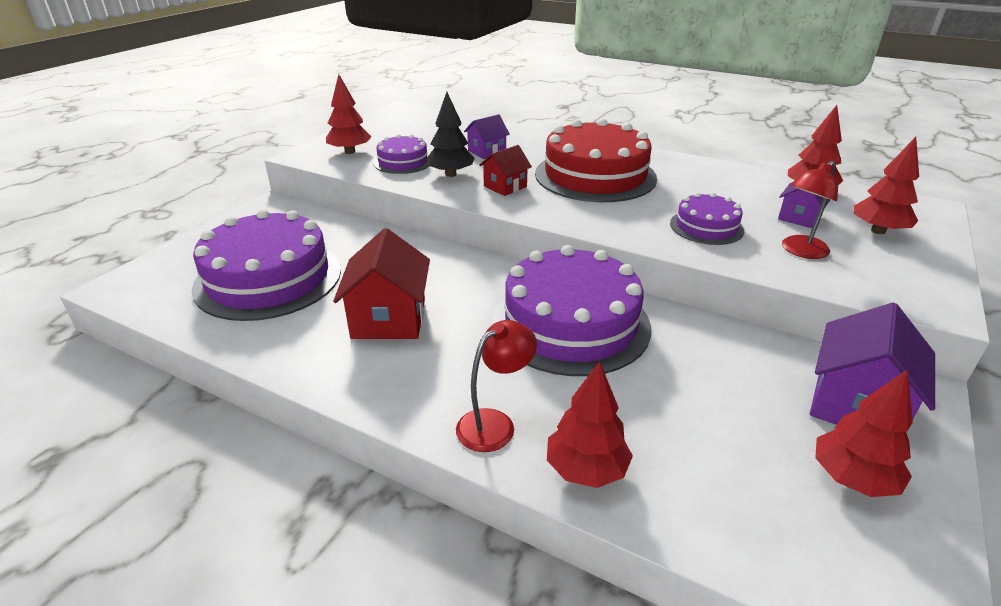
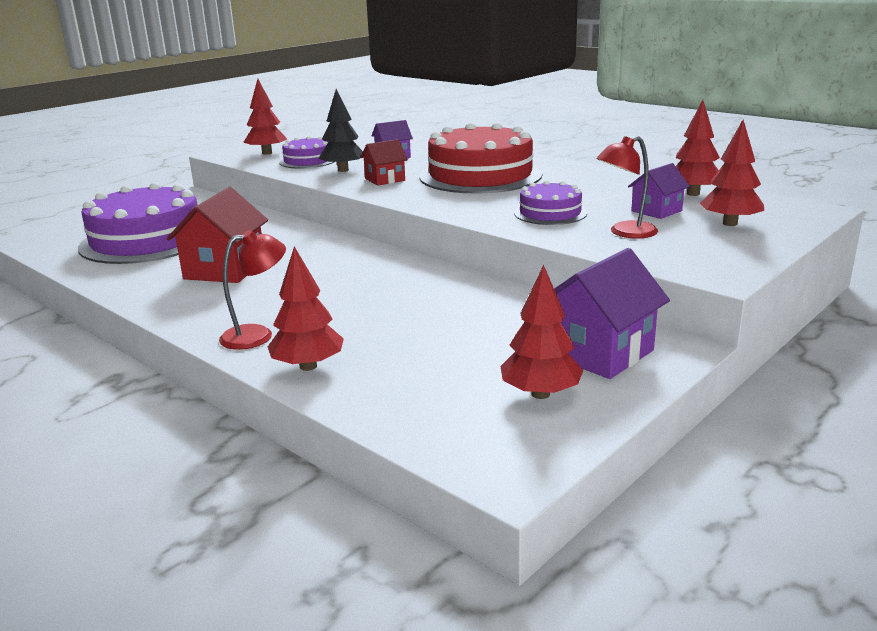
camera: 15 degrees right, 10 degrees down
(570, 323) = (381, 283): purple cake -> none

